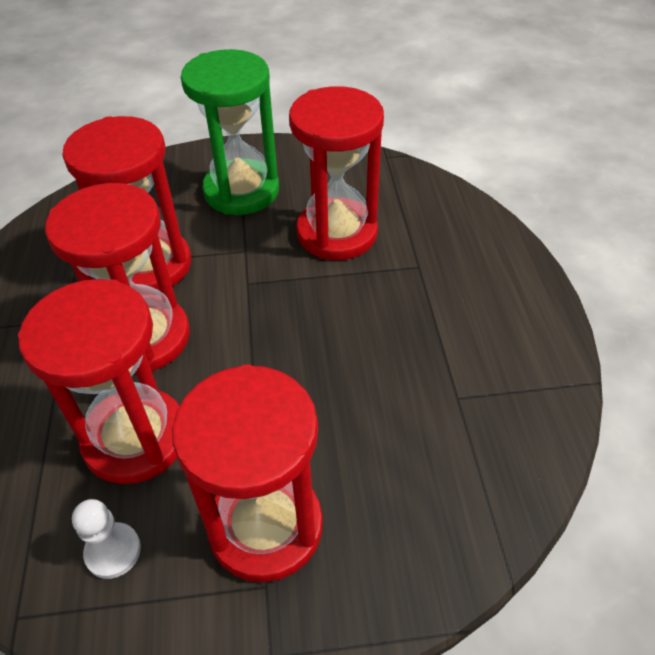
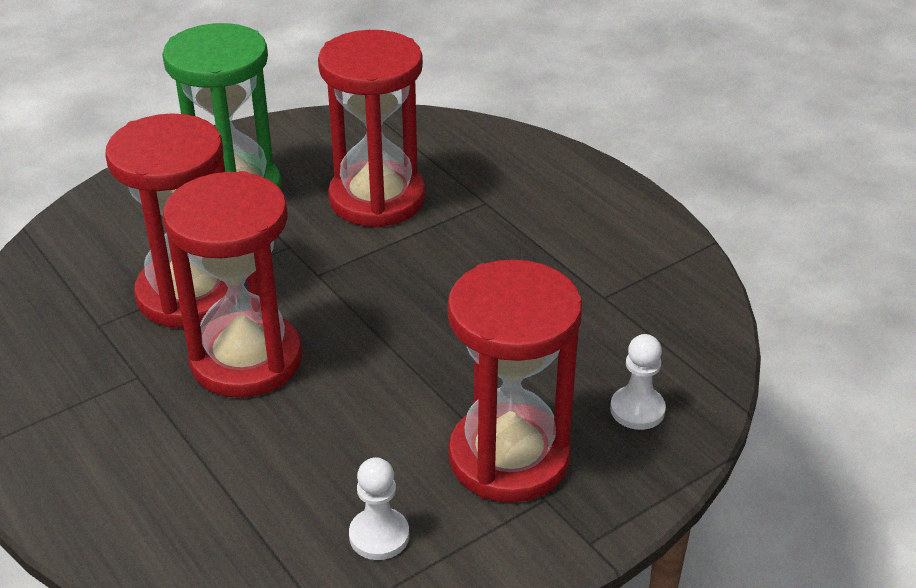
camera: 30 degrees left, 10 degrees down
(135, 438) = (318, 444): red hourglass -> none
(408, 531) = (637, 410): none -> white pawn

